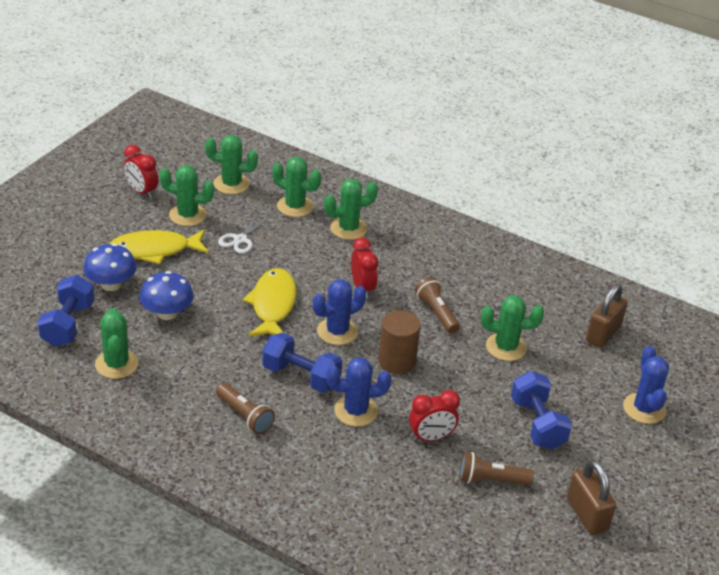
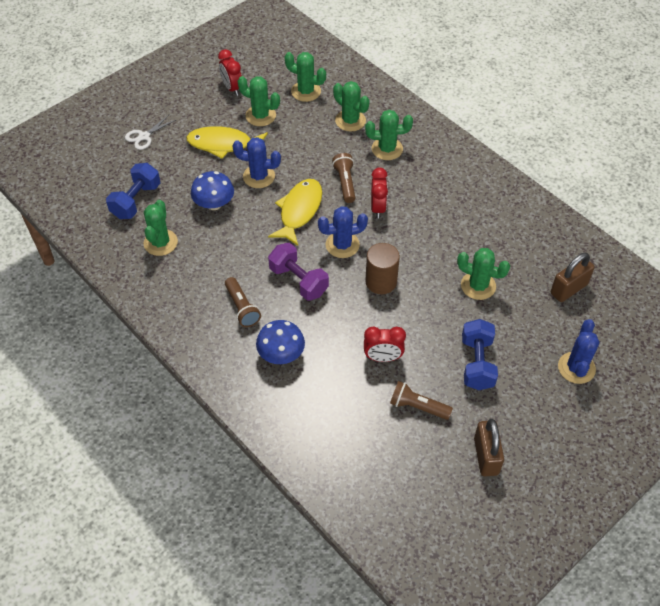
camera: 20 degrees right, 15 degrees up
(111, 284) = (180, 170): blue mushroom -> blue mushroom (281, 354)
(240, 239) = (295, 145): white scissors -> white scissors (144, 136)
(301, 376) = (298, 281): blue dumbbell -> purple dumbbell
(356, 411) = (331, 321): blue cactus -> blue cactus (259, 176)
(436, 313) = (431, 242): brown flashlight -> brown flashlight (345, 183)

